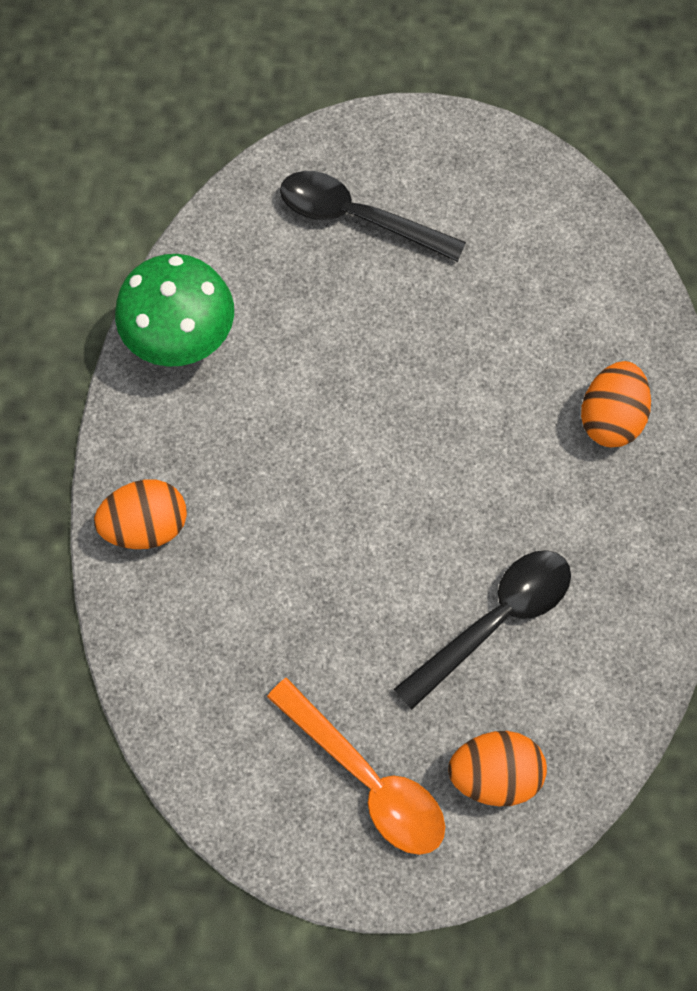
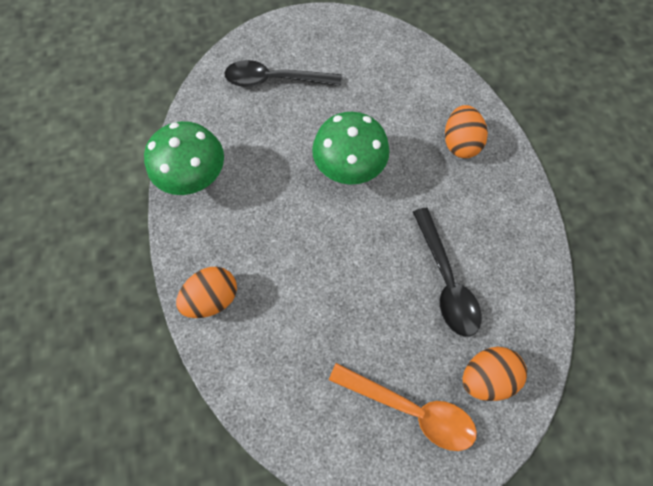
camera: 20 degrees left, 0 degrees up
(417, 401) = (348, 169): none -> green mushroom
(495, 620) = (445, 280): black spoon -> black spoon turned 135 degrees clockwise

